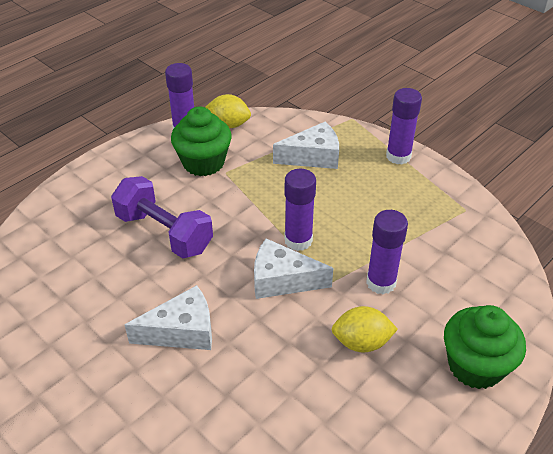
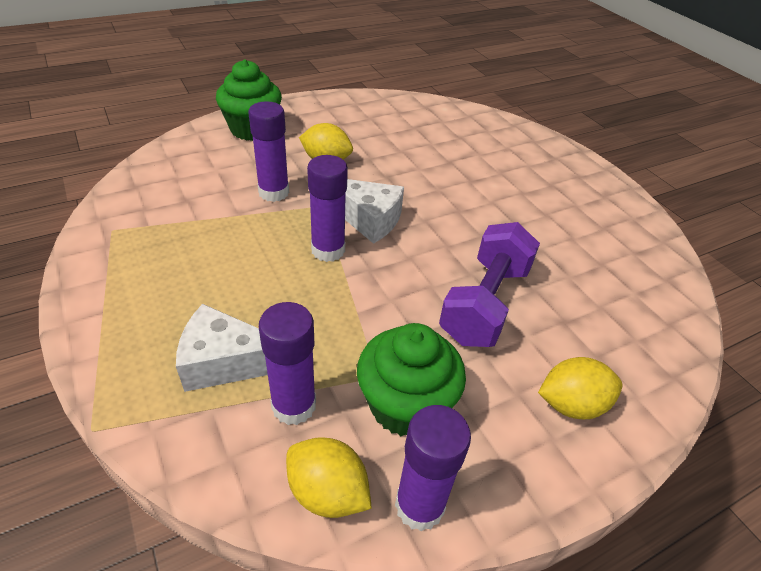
camera: 165 degrees left, 0 degrees up
(105, 187) = (571, 404): none -> yellow lemon
(164, 233) = (485, 303): purple dumbbell -> purple dumbbell turned 60 degrees clockwise
(182, 331) = (478, 205): white cheese -> none
(398, 156) = (104, 323): purple glue stick -> purple glue stick (294, 405)

